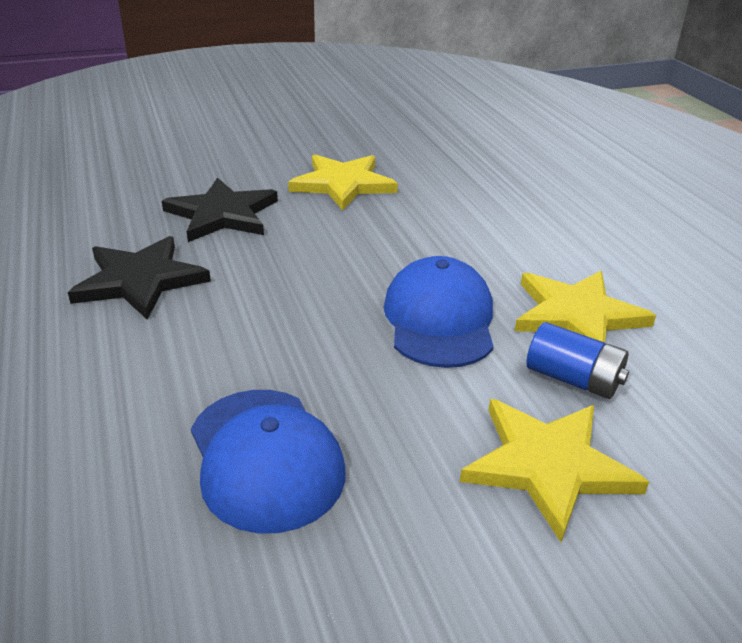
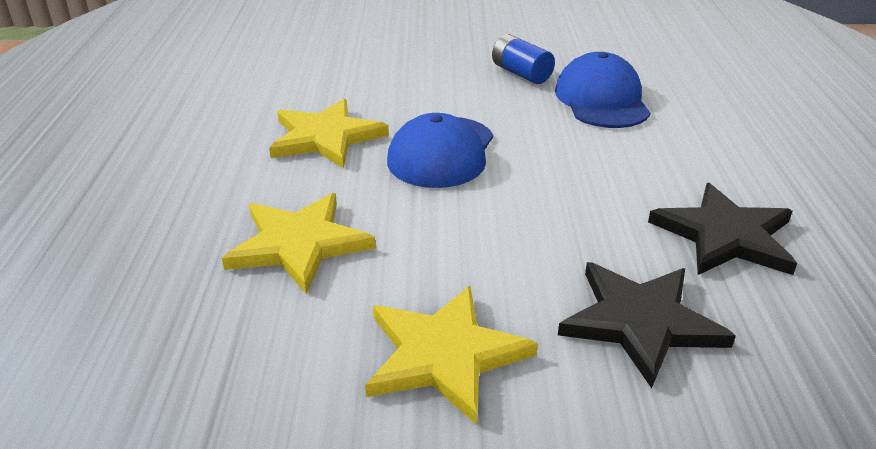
camera: 160 degrees left, 0 degrees up
(548, 466) = (438, 74): yellow star -> yellow star (299, 244)
(573, 379) = (379, 104): blue battery -> blue battery (521, 74)

